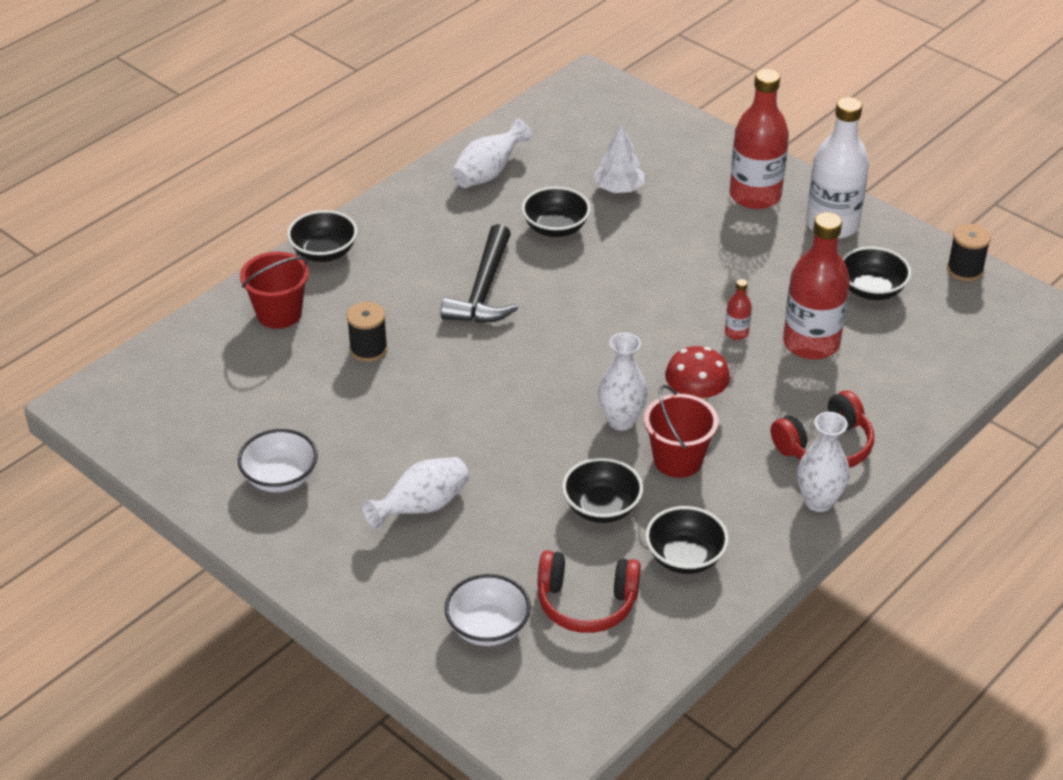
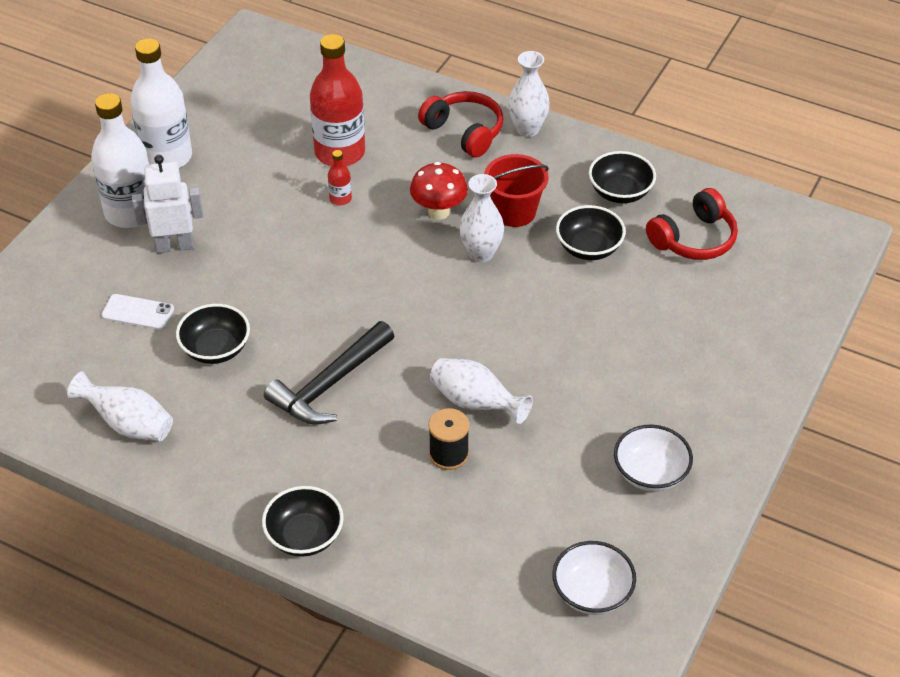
camera: 105 degrees left, 5 degrees up
(279, 313) = (418, 547): red bucket -> none
(422, 507) = (640, 361): white vase -> white vase (475, 403)
(484, 290) = (330, 384): black hammer -> black hammer turned 135 degrees clockwise
(488, 627) = (748, 290): white bowl -> white bowl (592, 593)
(586, 603) = (694, 239): red headphones -> red headphones turned 60 degrees clockwise
(618, 189) = (138, 312): white tree -> white phone
(699, 217) = (175, 246): none -> white robot
(755, 195) = (130, 212): red bottle -> white bottle
(871, 290) = (257, 124): black bowl -> none
(965, 270) = (214, 74): black spool -> none

